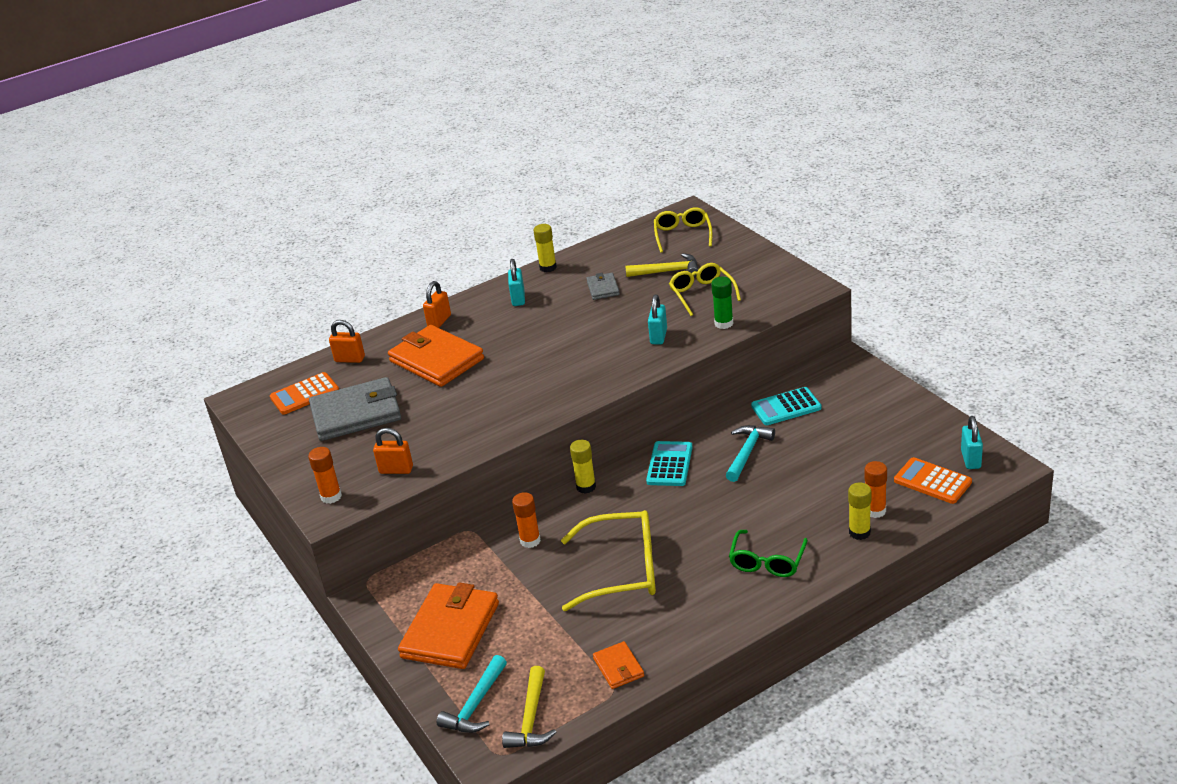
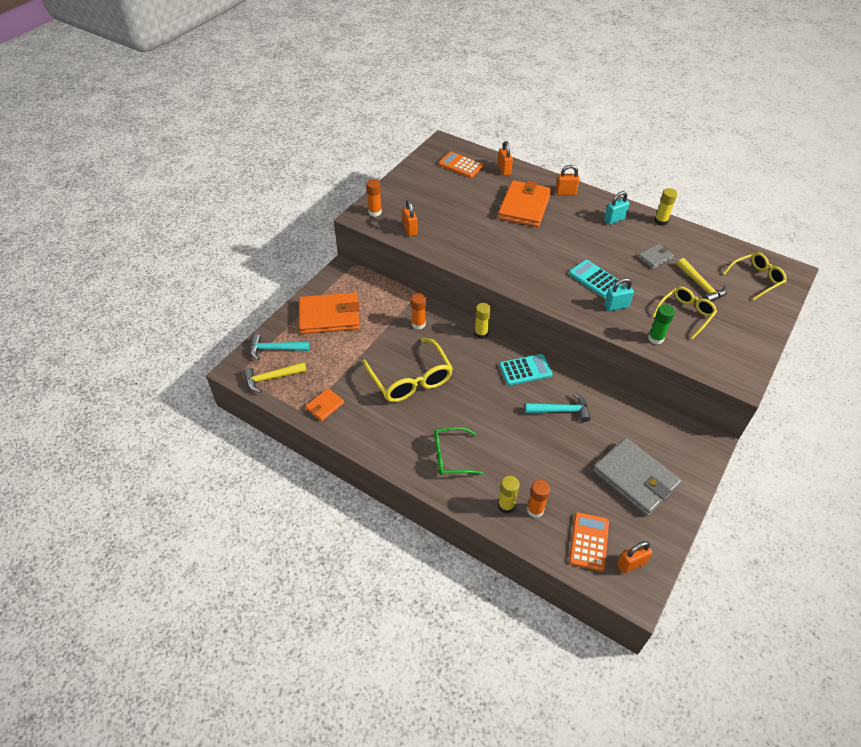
camera: 60 degrees right, 15 degrees up
(356, 414) = (453, 193): grey wallet -> grey wallet (635, 478)
(786, 407) = (626, 419): turquoise calculator -> turquoise calculator (594, 279)
(971, 459) = (631, 564): turquoise padlock -> orange padlock

